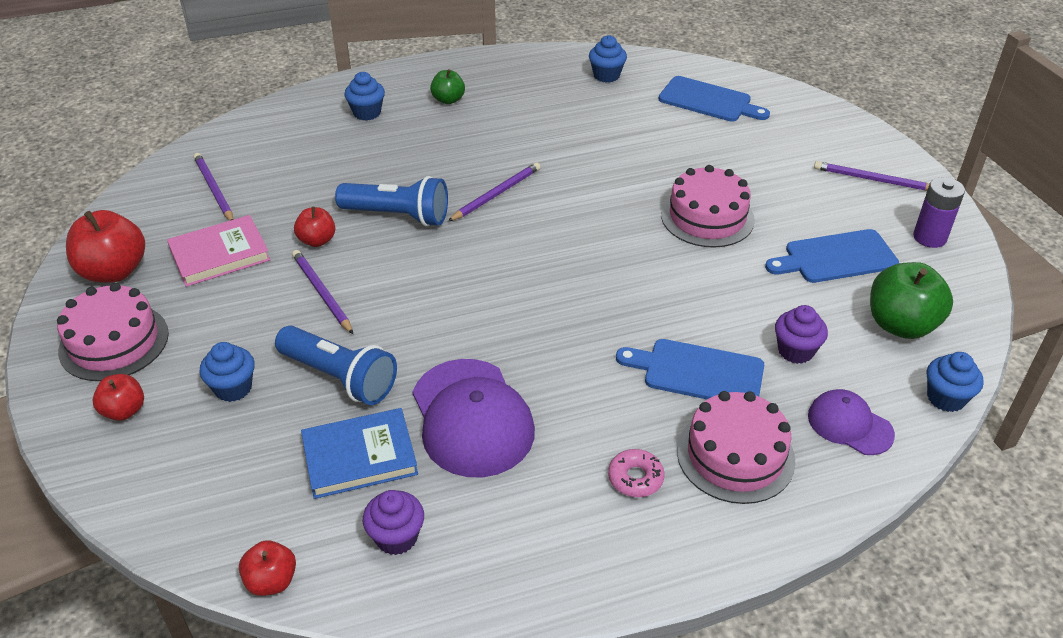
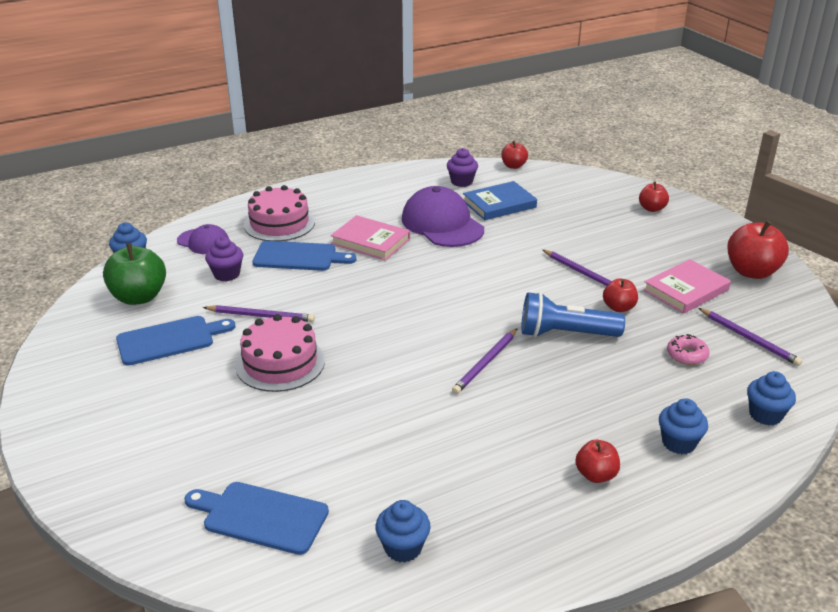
camera: 170 degrees right, 10 degrees down
(114, 342) = (698, 235): pink cake -> none
(233, 388) = (598, 223): blue cupcake -> blue cupcake (765, 415)
(339, 377) = (536, 233): blue flashlight -> none
(448, 100) = (596, 475): green apple -> red apple
(590, 392) = (370, 241): none -> pink book
(635, 478) = (339, 210): pink donut -> pink donut (687, 355)
(873, 180) = (95, 422): purple pencil -> purple pencil (260, 316)
(929, 237) = (72, 366): purple battery -> none

